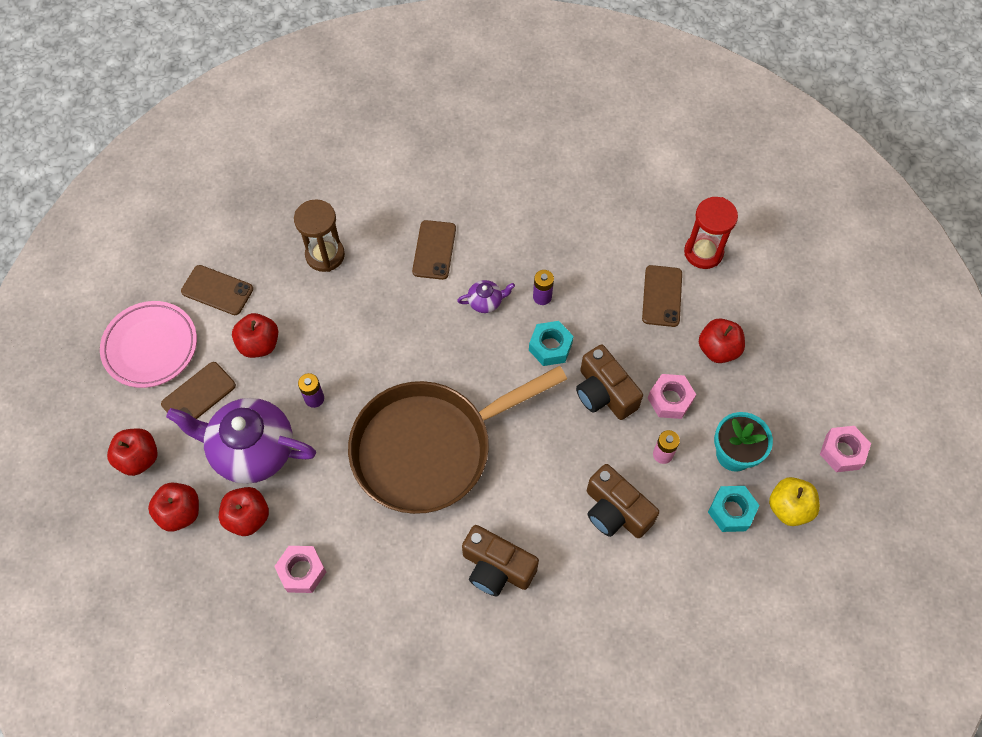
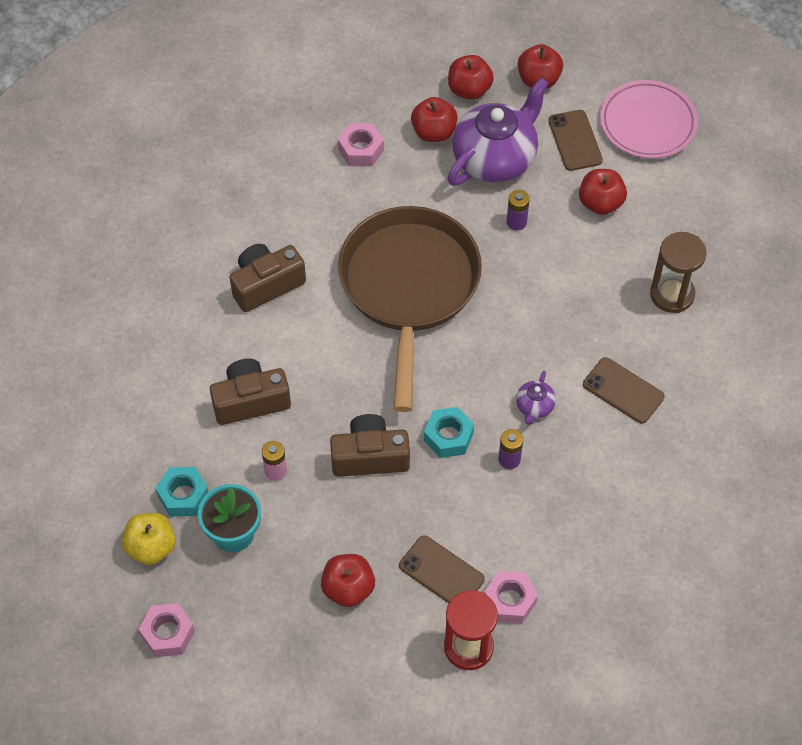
camera: 120 degrees right, 5 degrees down
(217, 290) = (681, 193): brown phone -> none
(670, 399) = (324, 510): pink nut -> pink nut (509, 601)

